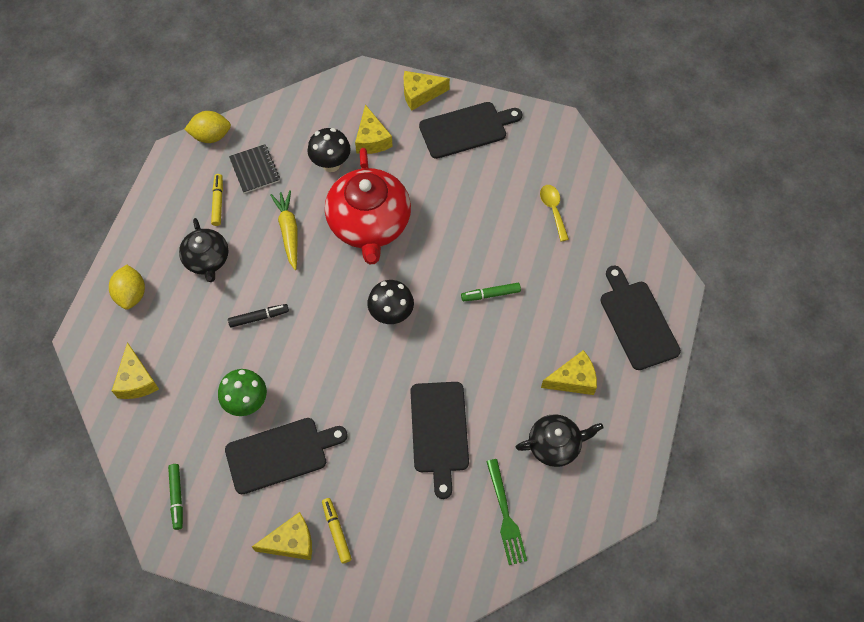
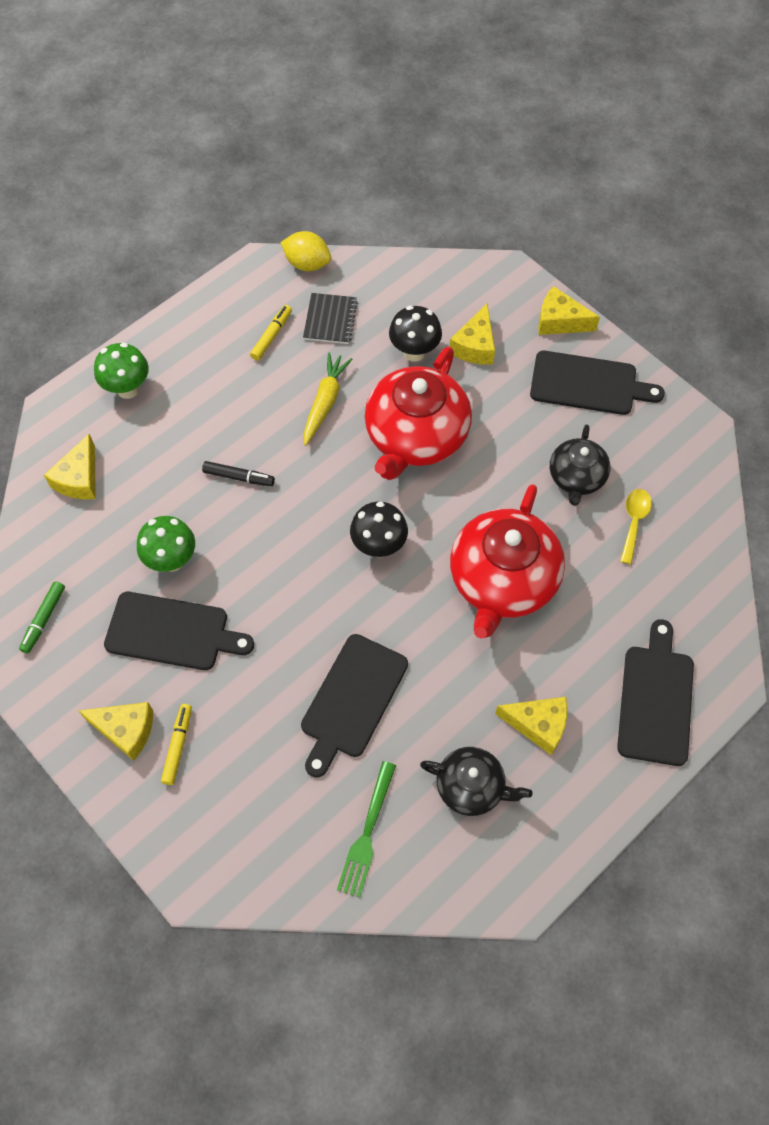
camera: 30 degrees right, 0 degrees up
(131, 294) = (128, 389): yellow lemon -> green mushroom
(207, 260) = (224, 390): black teapot -> black teapot (576, 477)
(491, 294) = (502, 580): green marker -> red teapot

